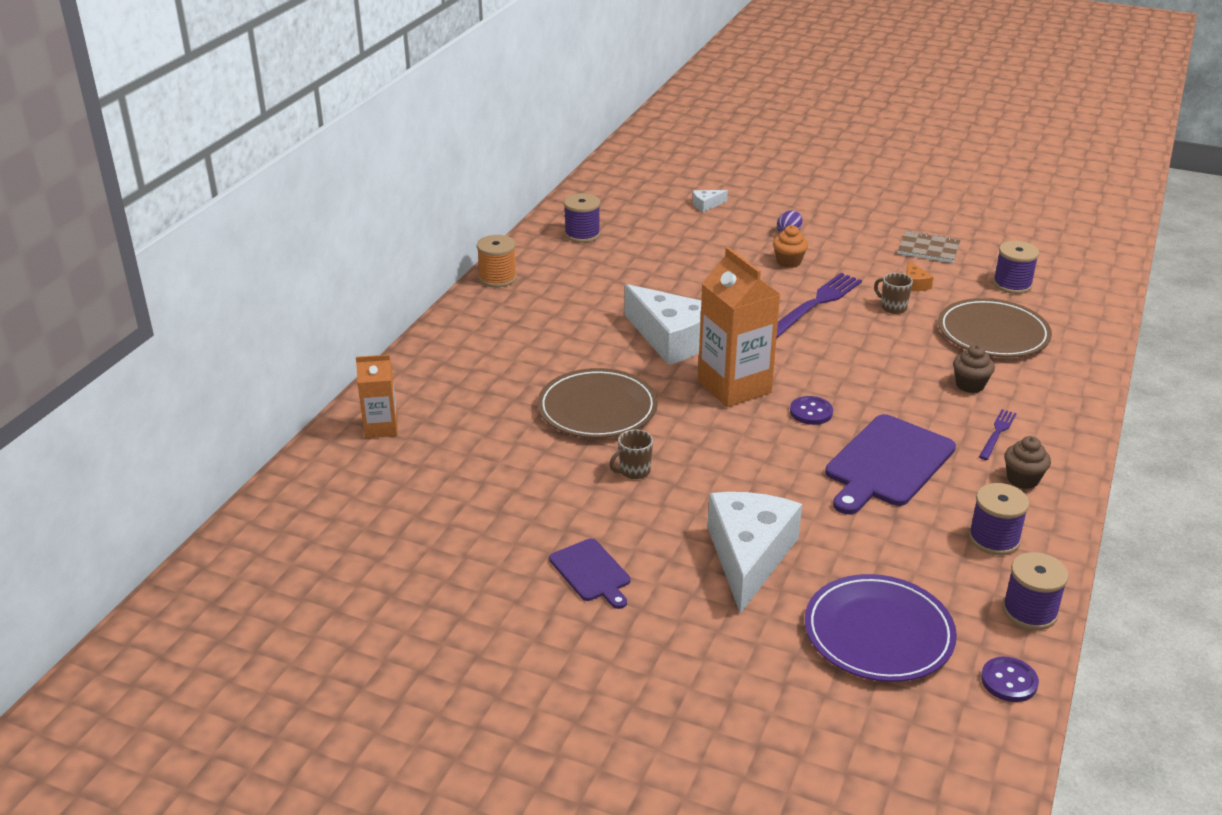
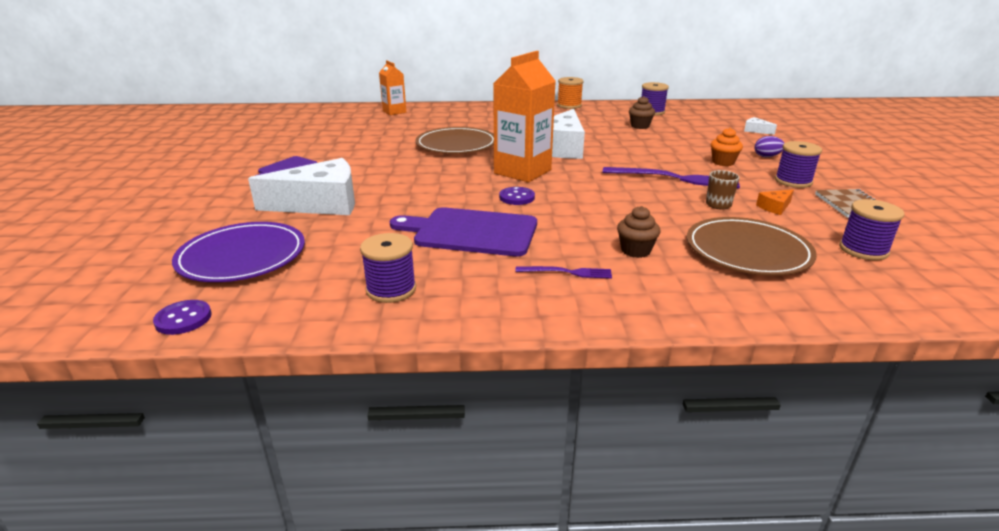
camera: 65 degrees right, 5 degrees down
(634, 471) = (396, 162): brown mug -> none
(1022, 479) = (499, 293): brown cupcake -> brown cupcake (640, 126)
(1029, 611) = (286, 319): purple spool -> purple spool (793, 181)

